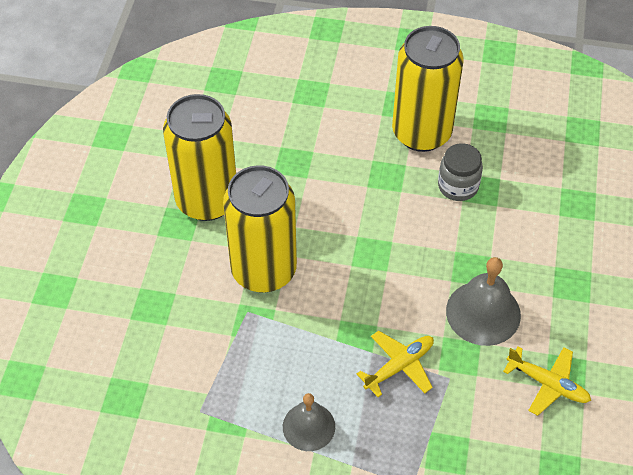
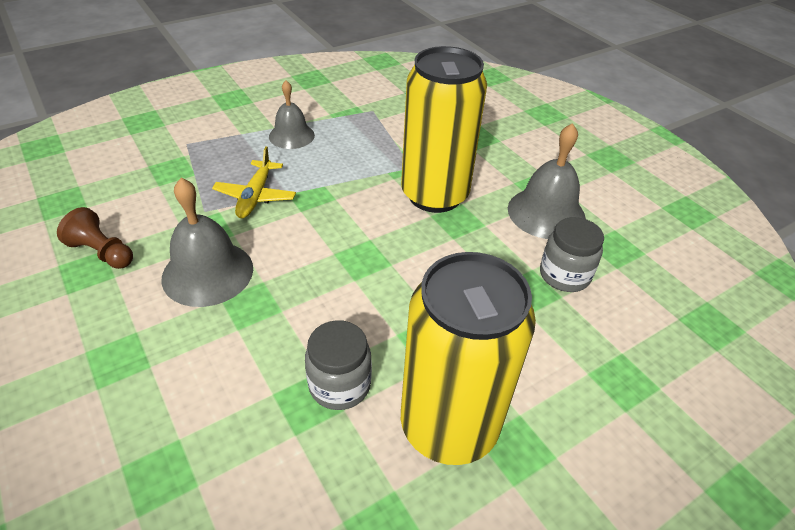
camera: 135 degrees right, 10 degrees down
(207, 200) = (546, 213): yellow can -> grey bell
(260, 156) = (564, 275): none -> grey jar
(547, 384) = (102, 252): yellow plane -> brown pawn

